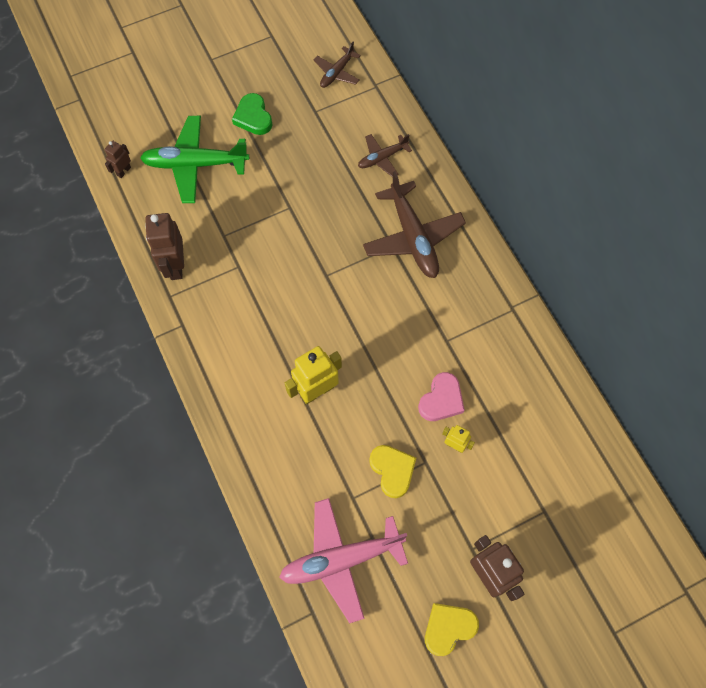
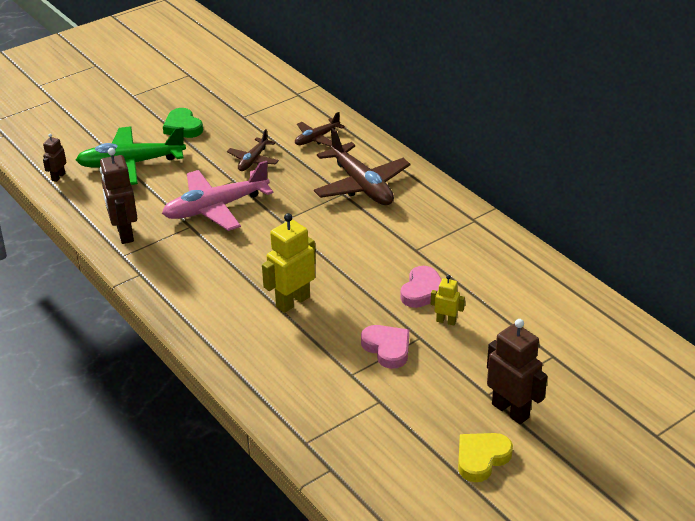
camera: 10 degrees left, 30 degrees down
(337, 73) = (258, 90): brown plane -> brown plane (253, 160)
(341, 560) = (351, 423): pink plane -> pink plane (215, 208)
(392, 470) = (387, 348): yellow heart -> pink heart

